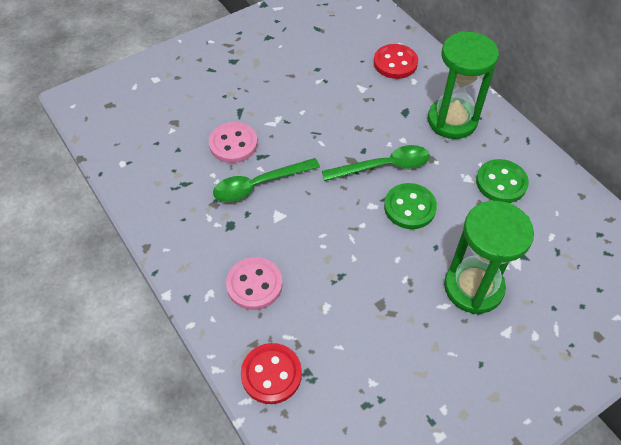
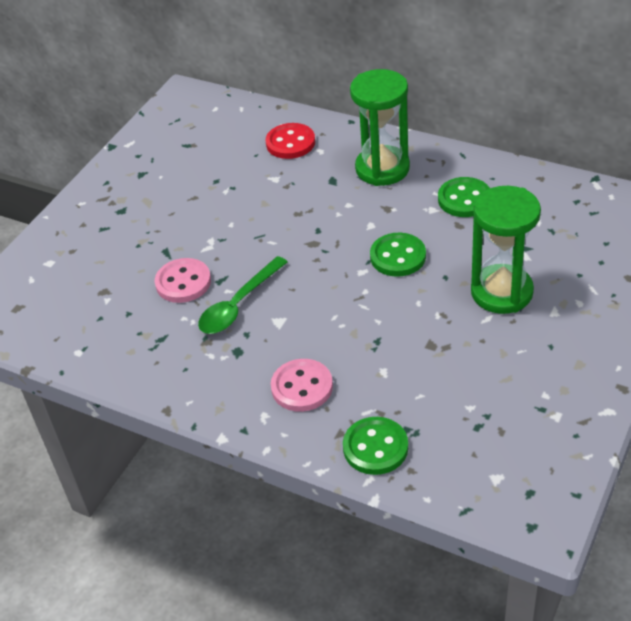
camera: 25 degrees left, 10 degrees down
(271, 374) = (375, 447): red button -> green button
(383, 166) = (347, 234): green spoon -> none

